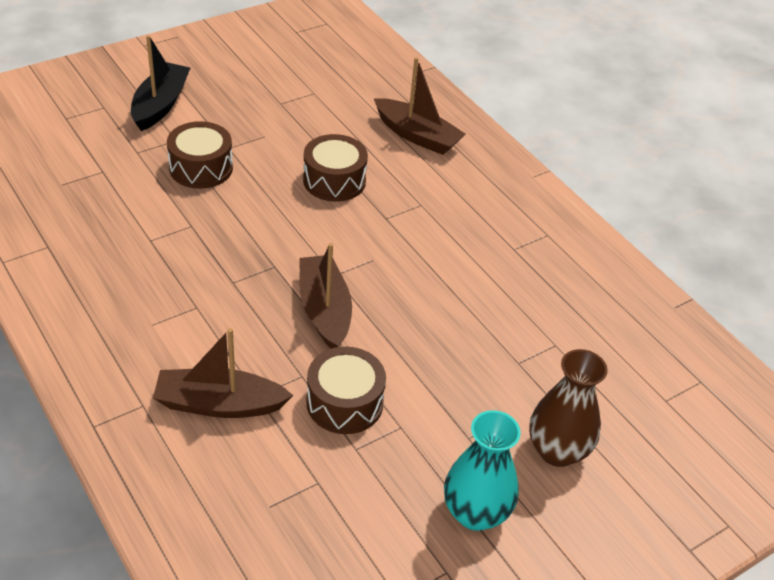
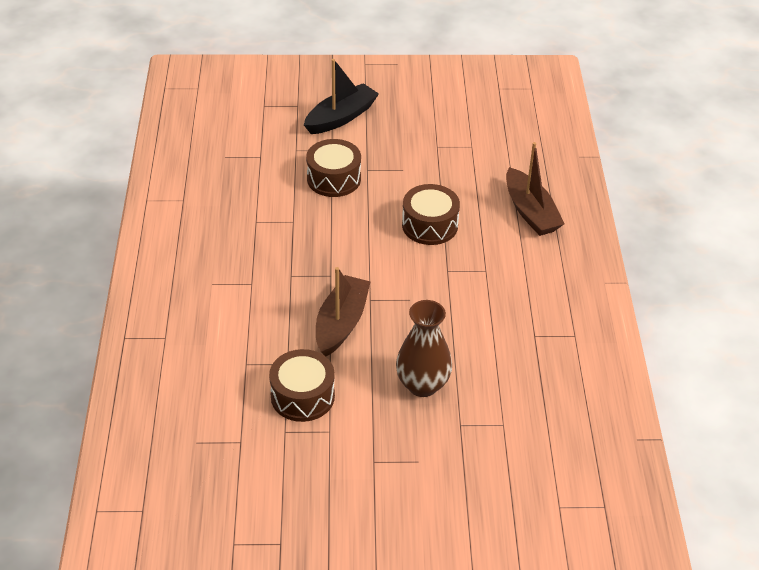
camera: 35 degrees right, 0 degrees up
(219, 404) = (215, 359): brown boat -> none
(475, 513) = (334, 515): turquoise vase -> none
(557, 451) = (434, 502): brown vase -> brown vase (422, 385)

